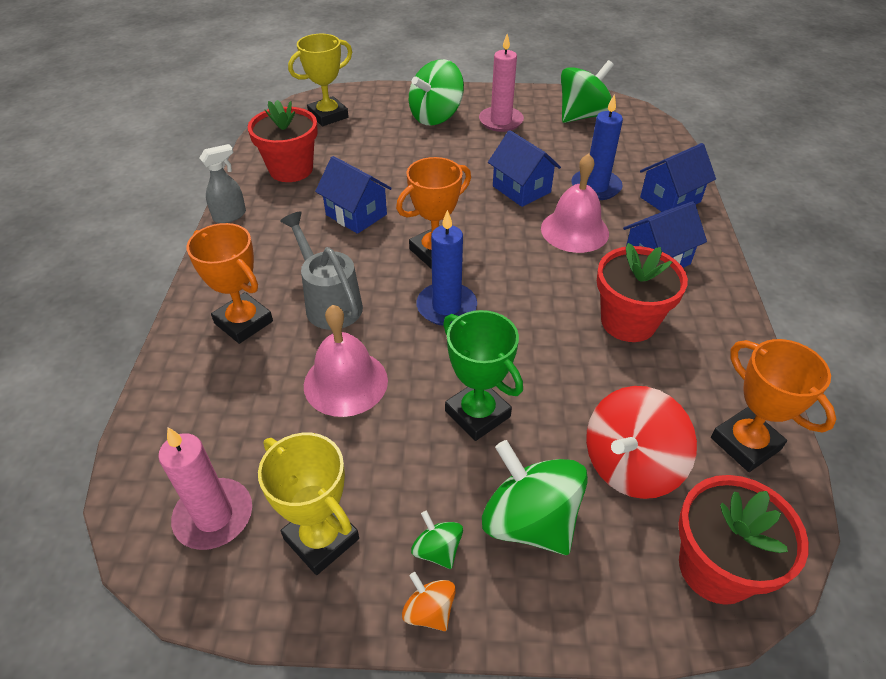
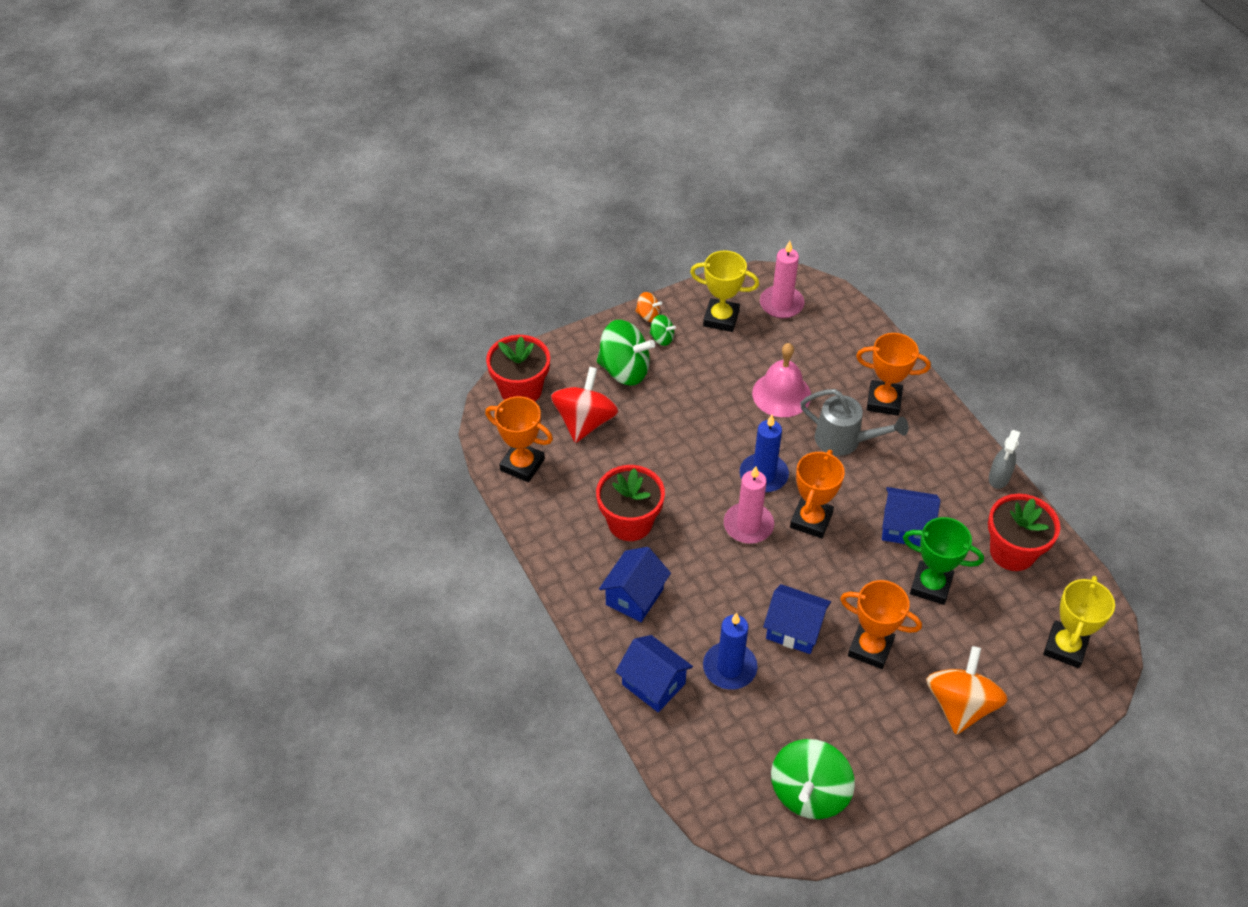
camera: 150 degrees right, 5 degrees up
(436, 116) = (960, 705): green spinning top -> orange spinning top
(469, 160) = (870, 648): none -> orange trophy
(477, 414) = (689, 411): green trophy -> green trophy (931, 585)
(501, 121) = (888, 732): pink candle -> pink candle (748, 525)
(574, 230) = (717, 598): pink bell -> none
(670, 199) = (653, 684): blue house -> blue house turned 75 degrees counterclockwise

